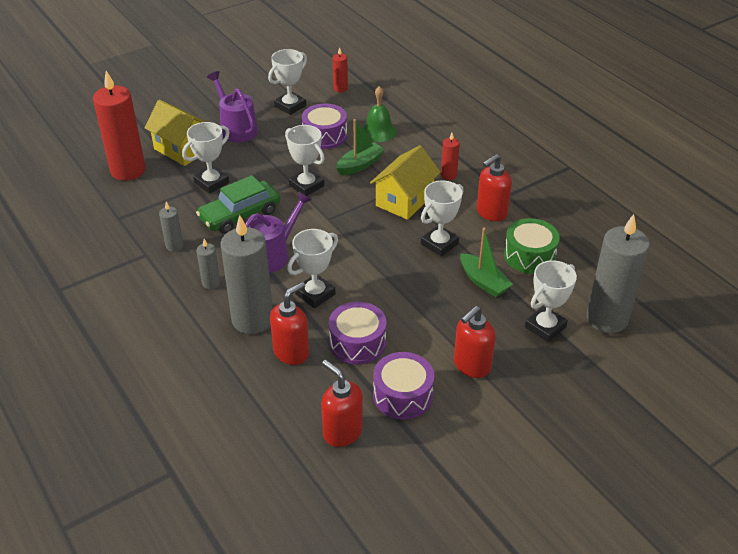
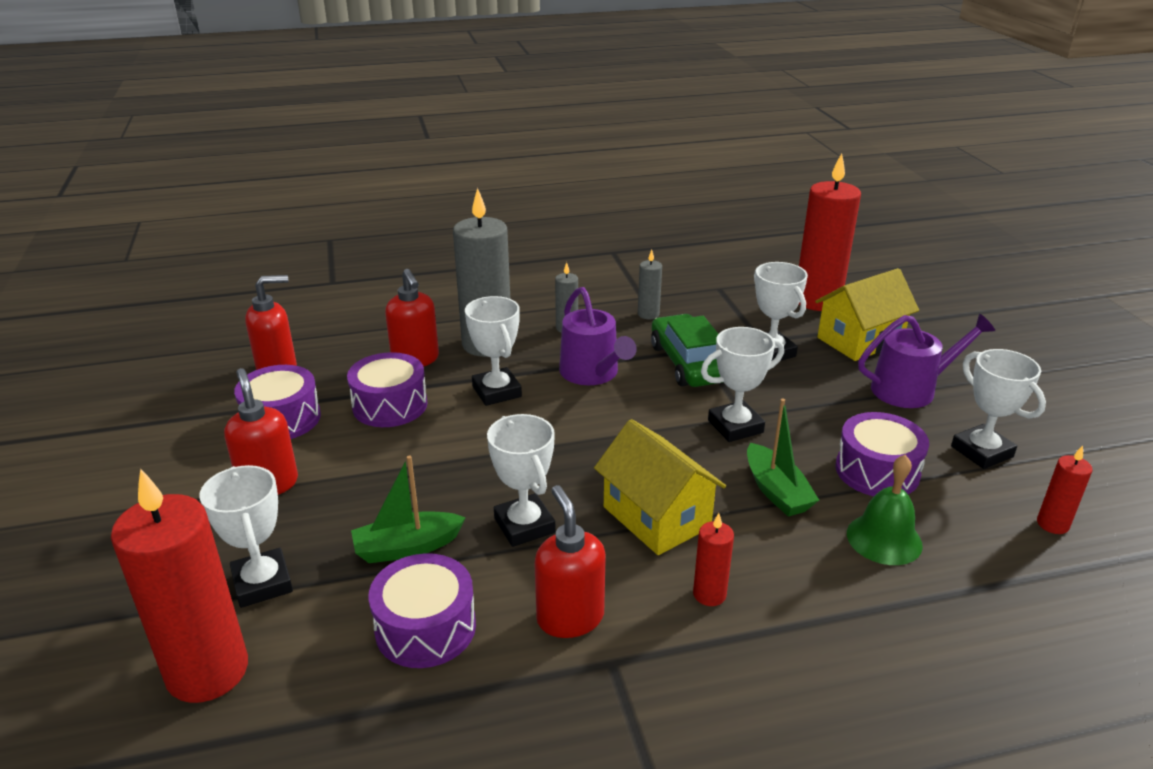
camera: 110 degrees right, 10 degrees down
(529, 256) = (425, 627): green drum -> purple drum
(607, 319) = (207, 671): grey candle -> red candle

